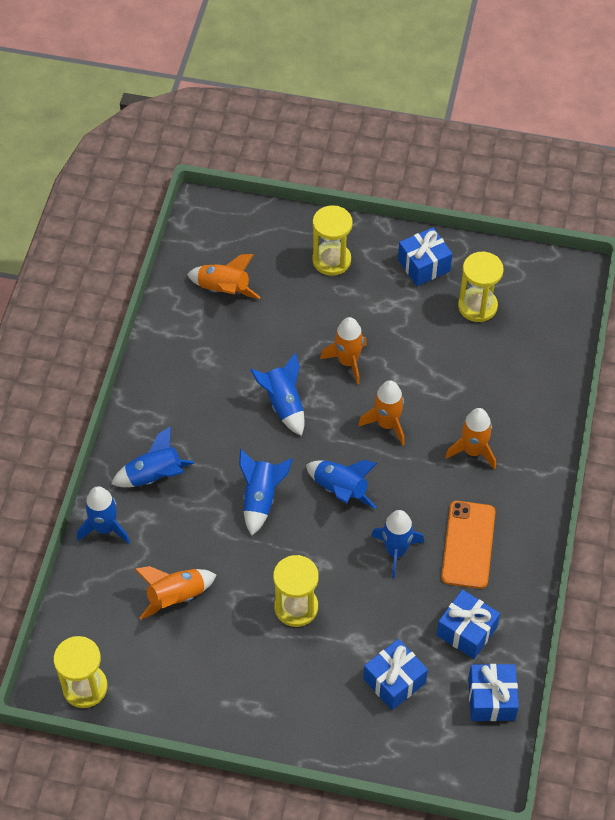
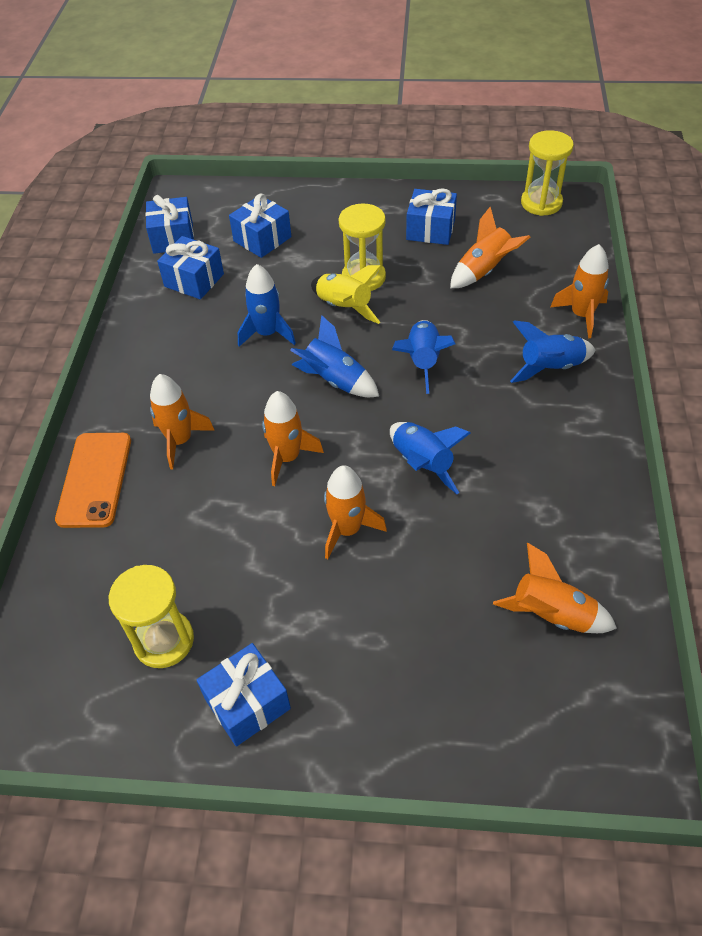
camera: 175 degrees right, 5 degrees down
(105, 528) = (581, 315): blue rocket -> orange rocket
(214, 665) = (430, 229): none -> blue gift
(321, 571) = (344, 307): none -> yellow rocket
(331, 260) = (397, 692): yellow hourglass -> none
(468, 544) = (189, 348): orange phone -> orange phone (95, 479)

